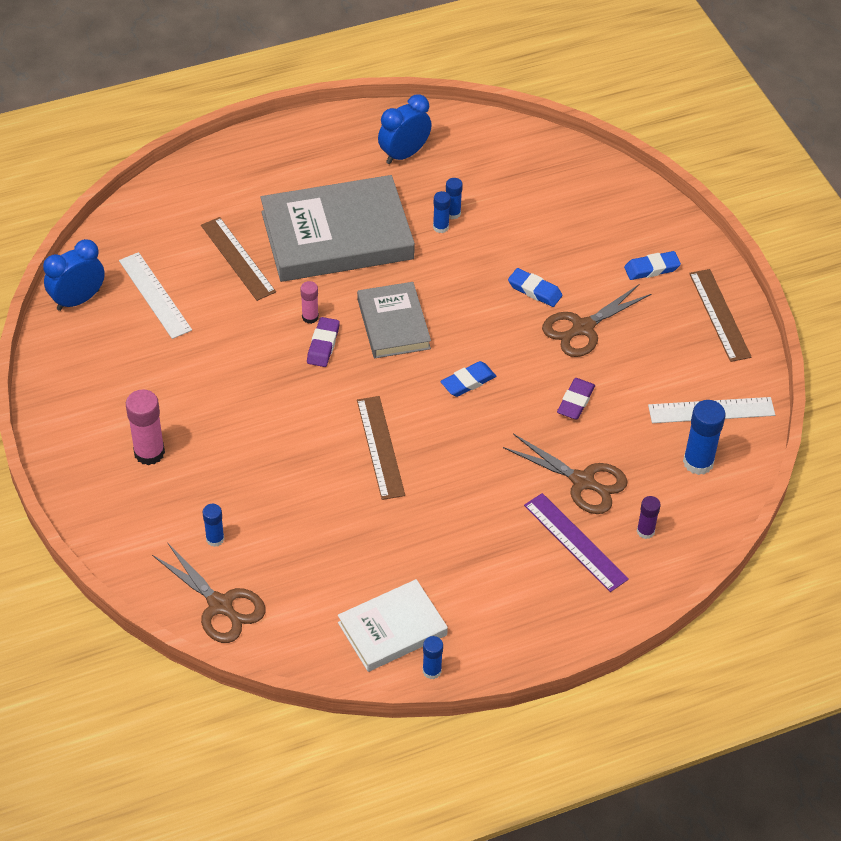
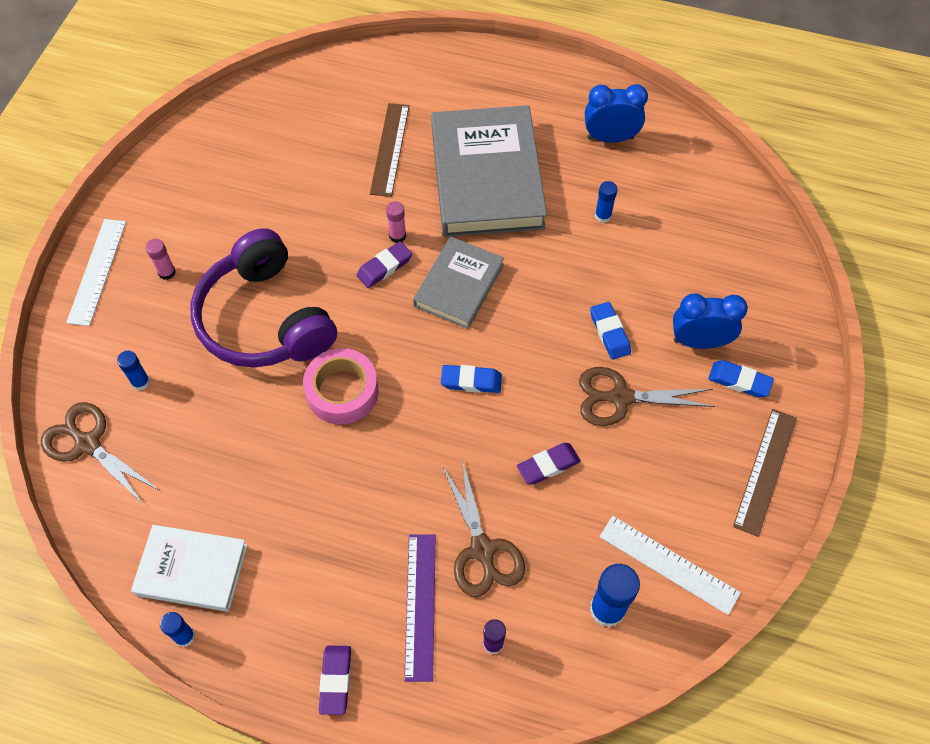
camera: 40 degrees right, 10 degrees up
(78, 300) = (240, 111): blue clock -> blue clock (699, 341)
(149, 452) = (167, 272): pink glue stick -> pink glue stick, size x0.58
(155, 295) = (299, 141): white ruler -> white ruler (97, 271)
(220, 605) = (88, 444): brown scissors -> brown scissors turned 135 degrees clockwise
(267, 436) = (265, 319): none -> purple headphones
(337, 235) = (487, 177): grey book -> grey book turned 60 degrees clockwise
(380, 447) = (342, 391): brown ruler -> pink tape
(440, 227) = (581, 222): blue glue stick -> none
(564, 623) = (336, 680): none -> purple eraser

